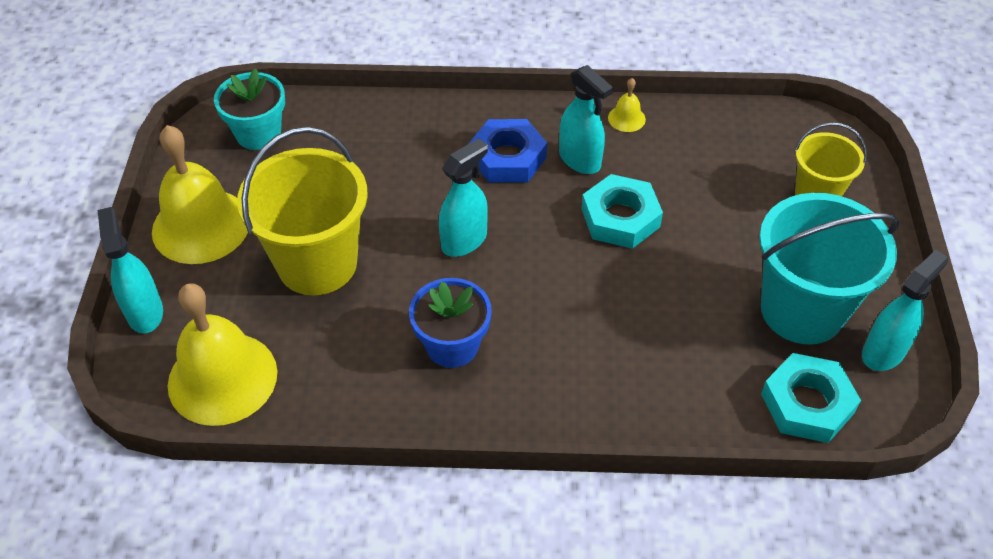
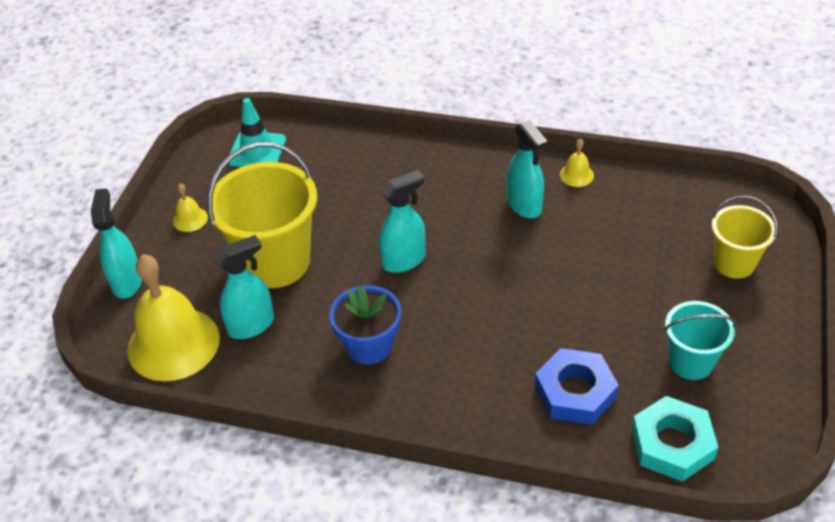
camera: 15 degrees right, 5 degrees down
(201, 226) = (190, 219): yellow bell -> yellow bell, size x0.42
(258, 134) = (257, 150): turquoise flower pot -> turquoise traffic cone
(508, 158) = (461, 196): blue nut -> blue nut (575, 392)
(620, 218) = (546, 259): turquoise nut -> none
(802, 310) = (691, 362): turquoise bucket -> turquoise bucket, size x0.57
(884, 352) = (758, 410): turquoise spray bottle -> turquoise spray bottle (251, 325)

